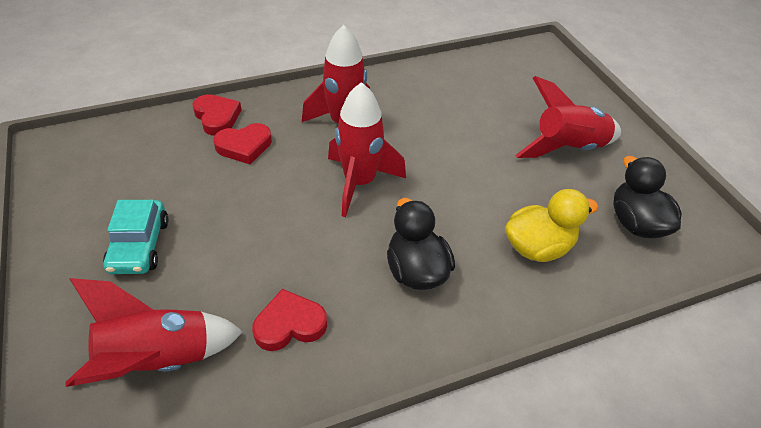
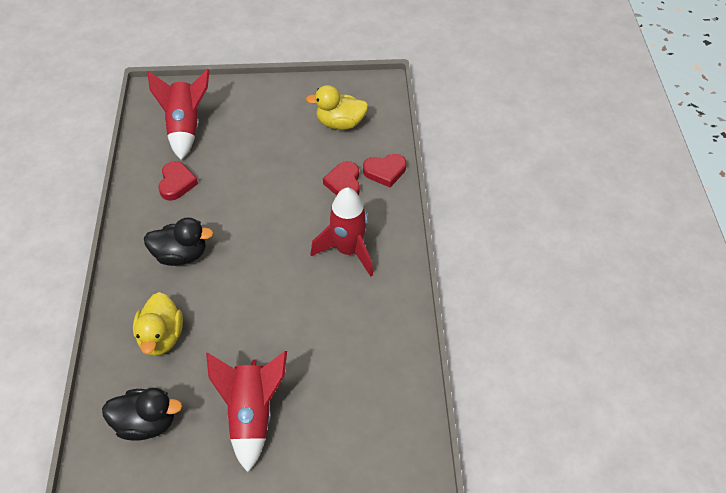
camera: 110 degrees right, 5 degrees up
(132, 171) = (340, 123): none -> yellow duck
(139, 245) = (270, 124): turquoise car -> none
(359, 183) = (276, 244): red rocket -> none

